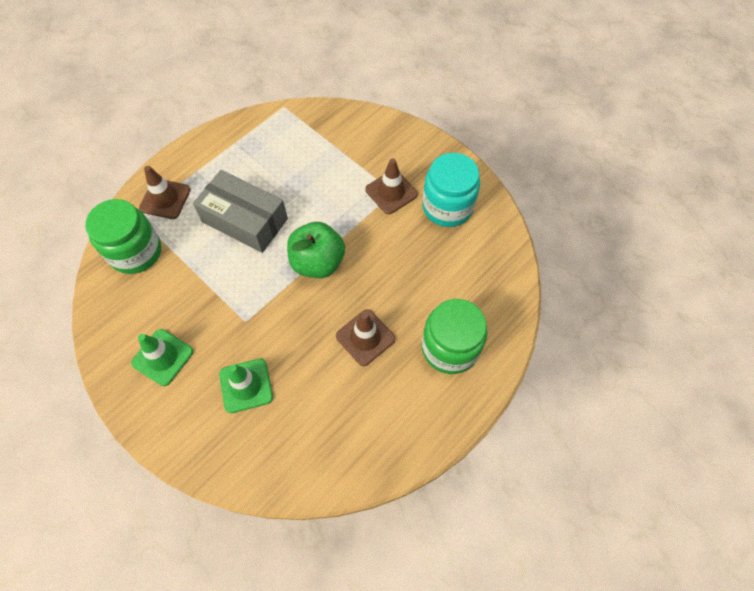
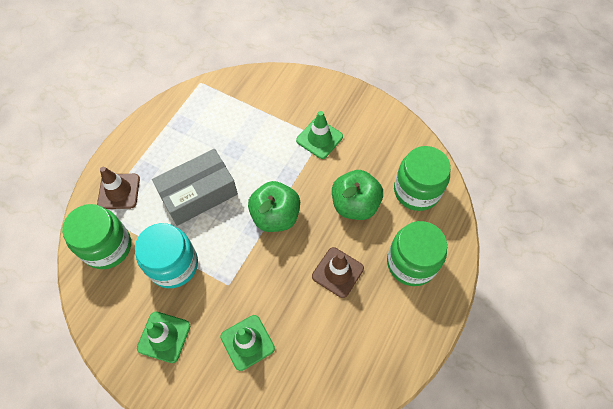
camera: 15 degrees left, 0 degrees up
(245, 220) = (198, 194): grey box -> grey box turned 45 degrees counterclockwise
(391, 192) = (319, 138): brown traffic cone -> green traffic cone
(407, 270) = (355, 204): none -> green apple
(447, 207) = (371, 140): turquoise jar -> turquoise jar (173, 265)
(481, 272) = (416, 190): none -> green jar

